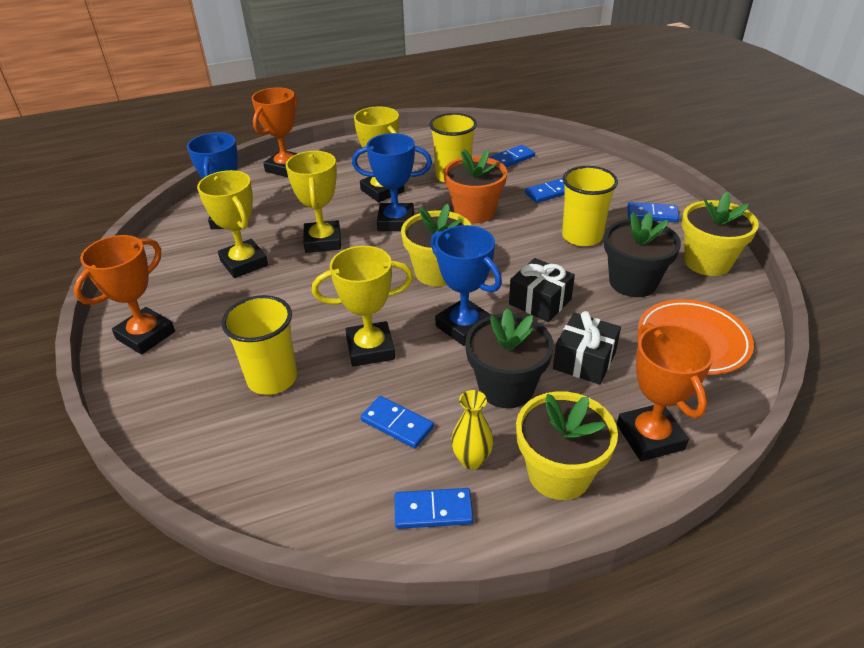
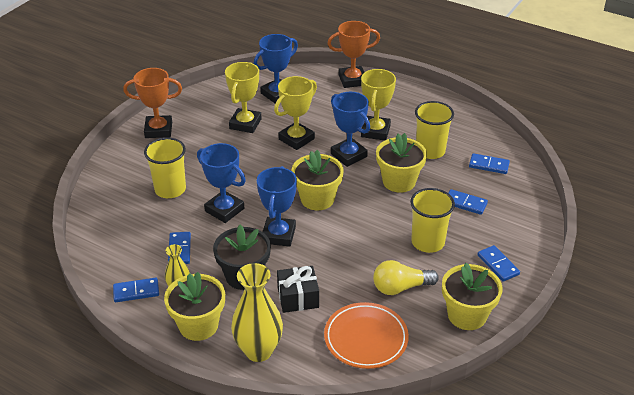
camera: 50 degrees right, 0 degrees up
(370, 349) = (224, 210): yellow trophy -> blue trophy
(433, 510) = (136, 291): blue domino -> blue domino turned 60 degrees counterclockwise
(474, 212) = (399, 181): orange flower pot -> yellow flower pot
(540, 302) = (334, 255): black gift -> none
(633, 282) = (400, 287): black flower pot -> yellow light bulb
(650, 437) = (258, 350): orange trophy -> yellow vase

